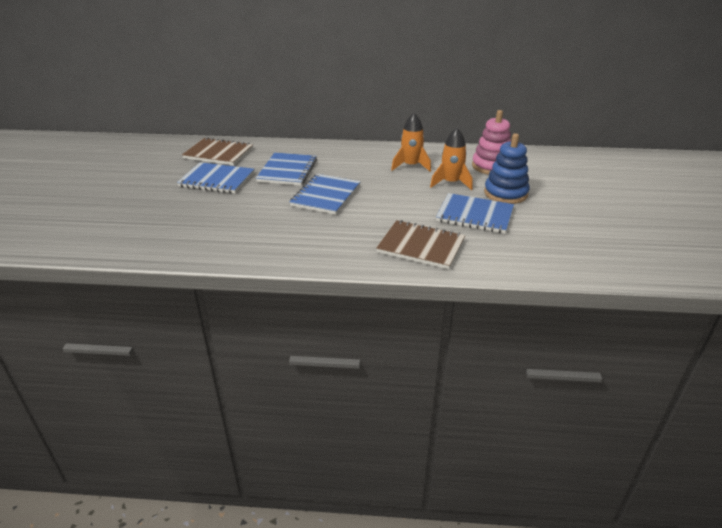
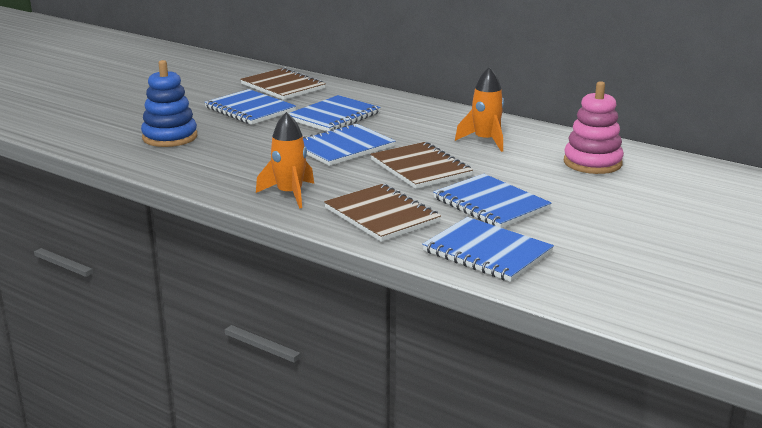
camera: 30 degrees right, 10 degrees down
(397, 199) = (420, 168): none -> brown notebook
(451, 183) = (510, 167): orange rocket -> orange rocket (290, 194)
(505, 193) = (566, 193): blue stacking toy -> blue stacking toy (170, 137)
(519, 255) = (487, 252): none -> blue notebook

